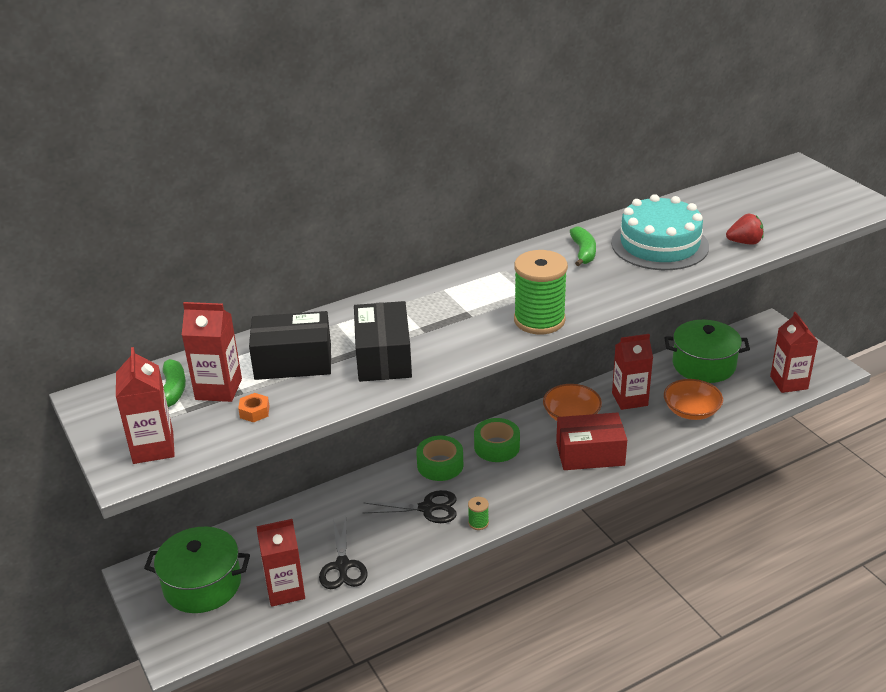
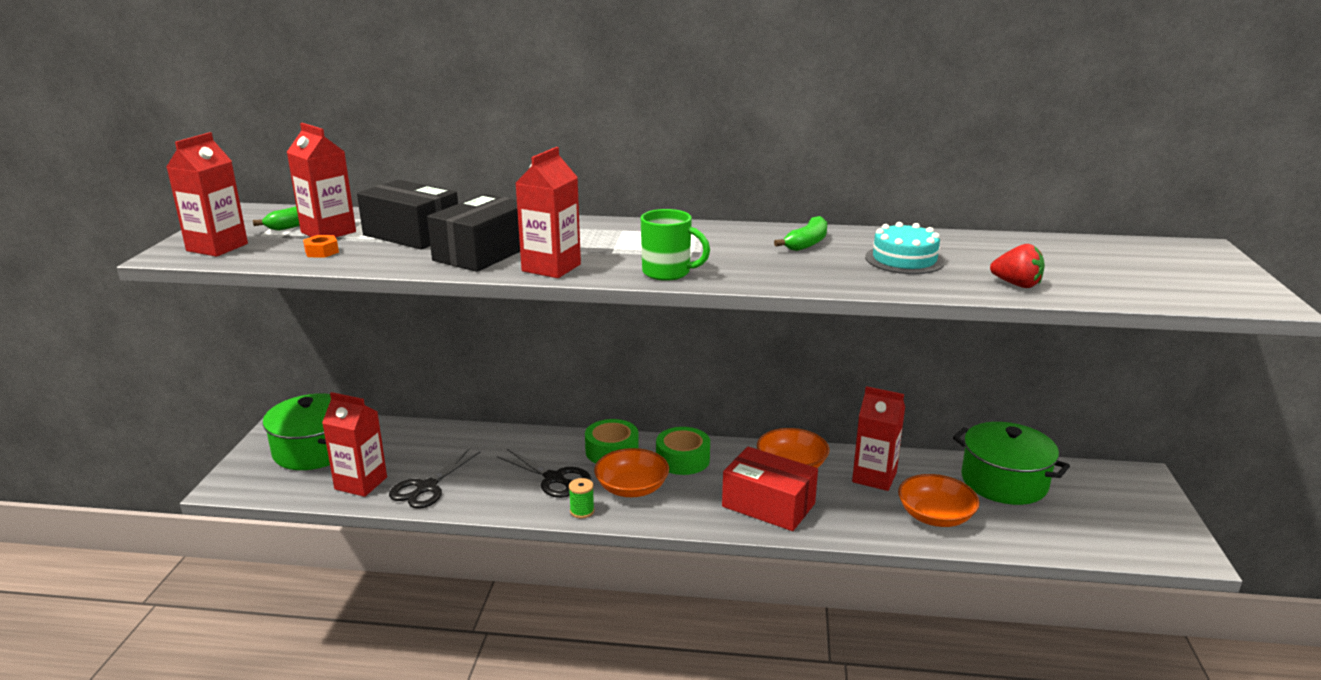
camera: 35 degrees right, 10 degrees down
(489, 487) = (632, 488): none -> orange bowl
(539, 320) = (668, 273): green spool -> green mug
(659, 245) = (904, 260): turquoise cake -> turquoise cake, size x0.61
(789, 382) = (1101, 541): red carton -> red carton (551, 268)

